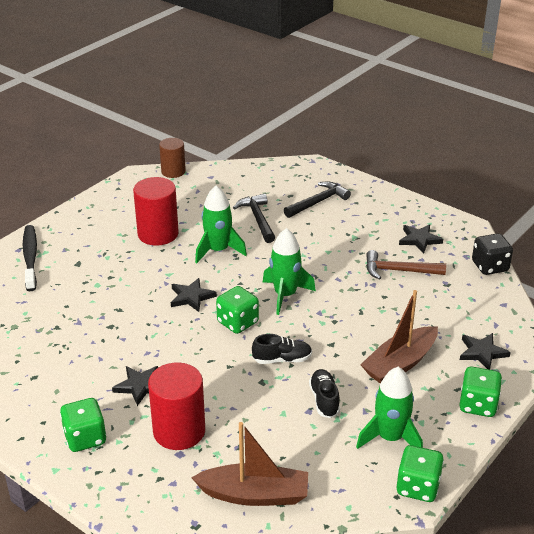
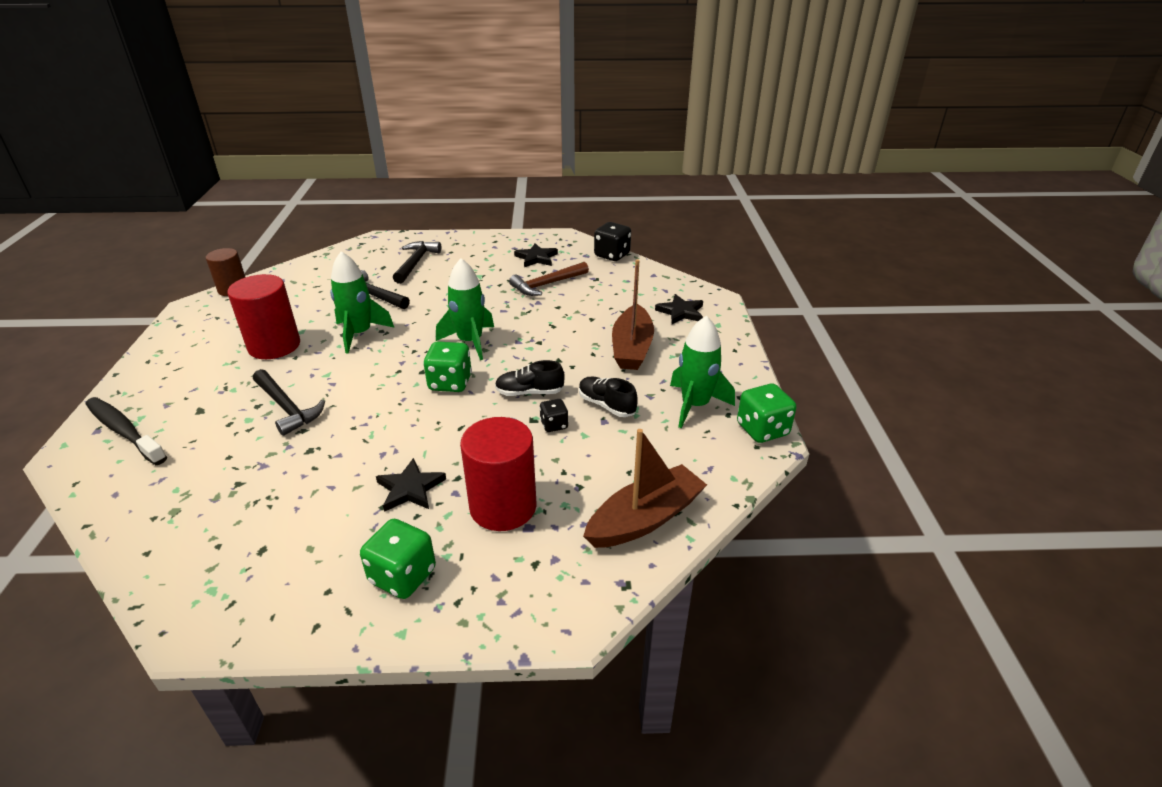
camera: 40 degrees left, 0 degrees up
(124, 288) = (287, 408): none -> black hammer
(191, 297) = (376, 383): black star -> none
(271, 394) = (554, 425): none -> black dice
(282, 359) = (529, 392): black shoe -> black shoe turned 135 degrees counterclockwise
(478, 405) = (725, 348): green dice -> none

